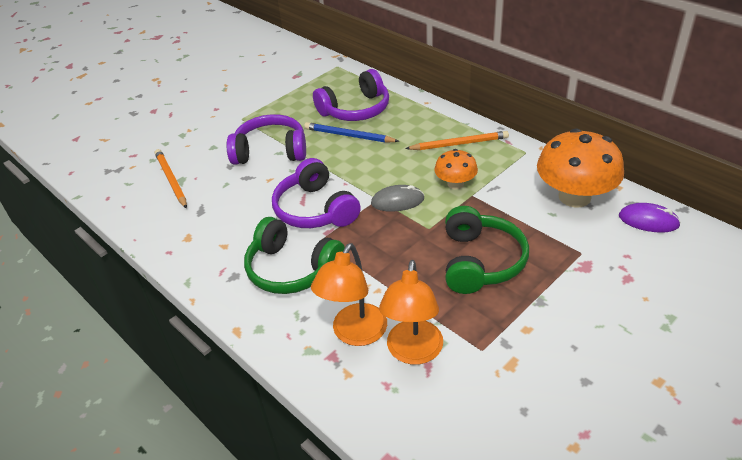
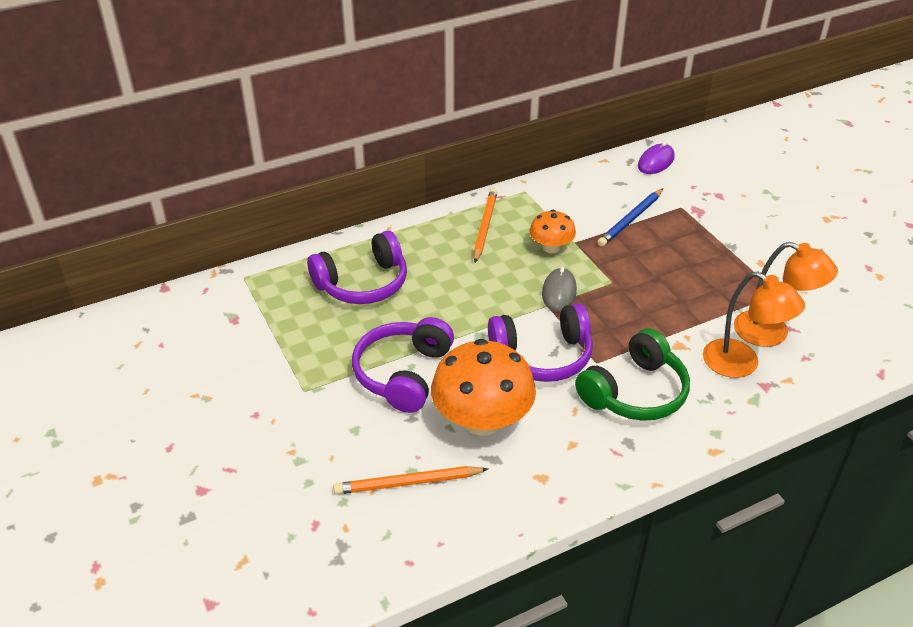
camera: 75 degrees left, 0 degrees up
(349, 135) = (415, 300): blue pencil -> blue pencil (630, 219)
(356, 110) = (363, 283): purple headphones -> purple headphones turned 75 degrees clockwise
(480, 261) = (671, 263): green headphones -> none
(574, 197) = (607, 186): orange mushroom -> orange mushroom (482, 420)

